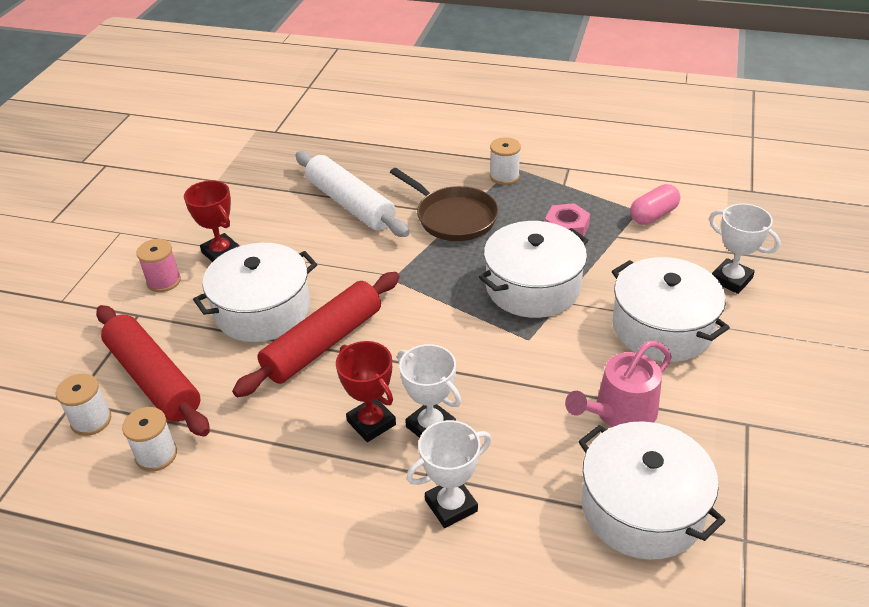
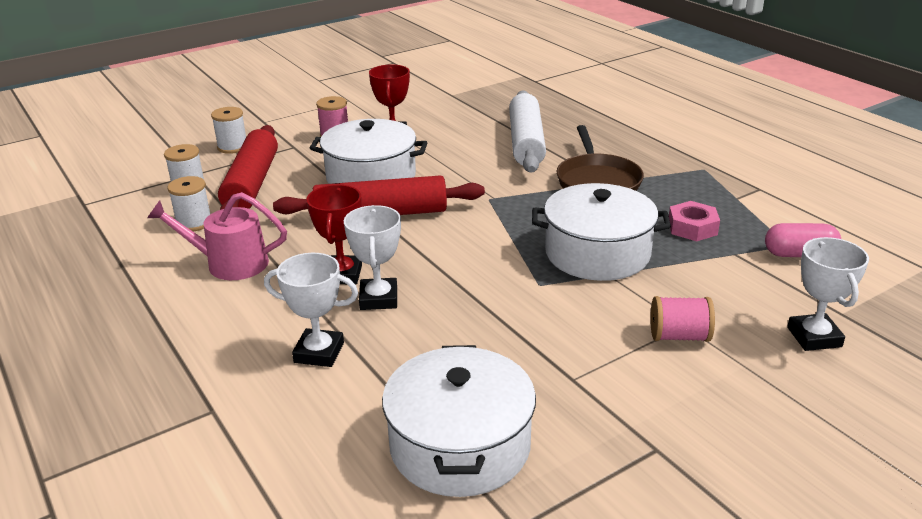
camera: 40 degrees right, 10 degrees down
(504, 176) = (686, 172): white spool -> white spool (232, 147)
(620, 412) = (543, 372): pink watering can -> pink watering can (229, 263)
(662, 327) = (679, 336): white pot -> pink spool

